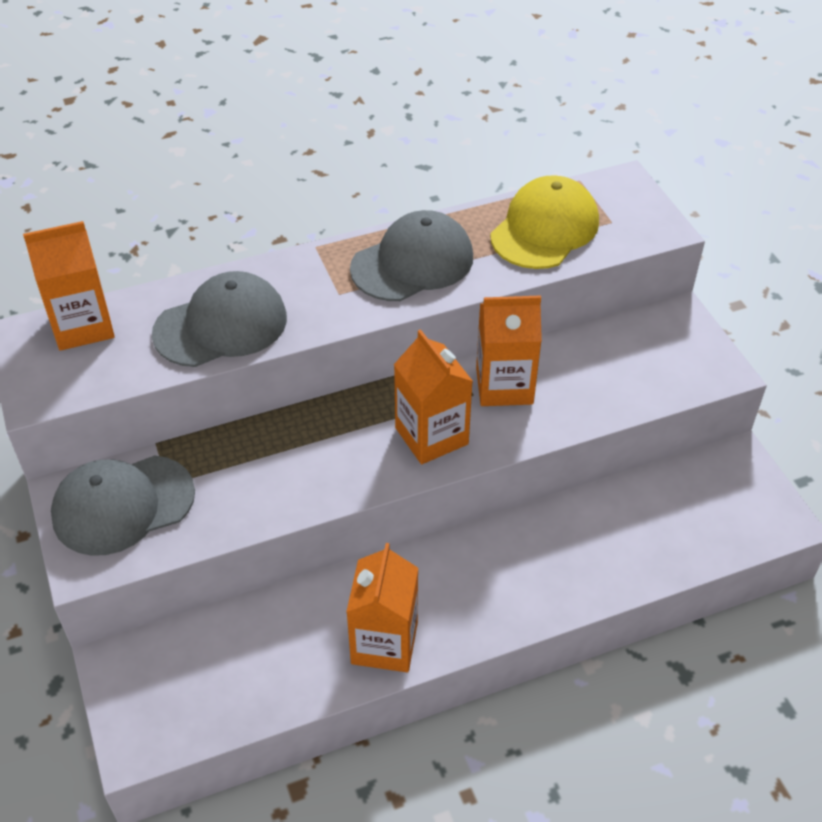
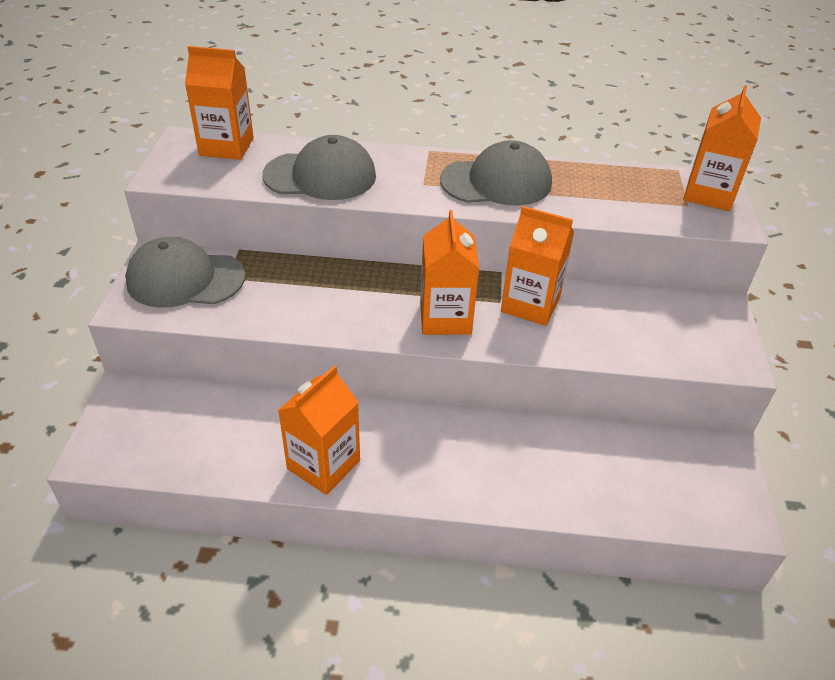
camera: 25 degrees right, 5 degrees down
(544, 229) = (624, 192): yellow cap -> none
(624, 201) = (709, 194): none -> orange carton

